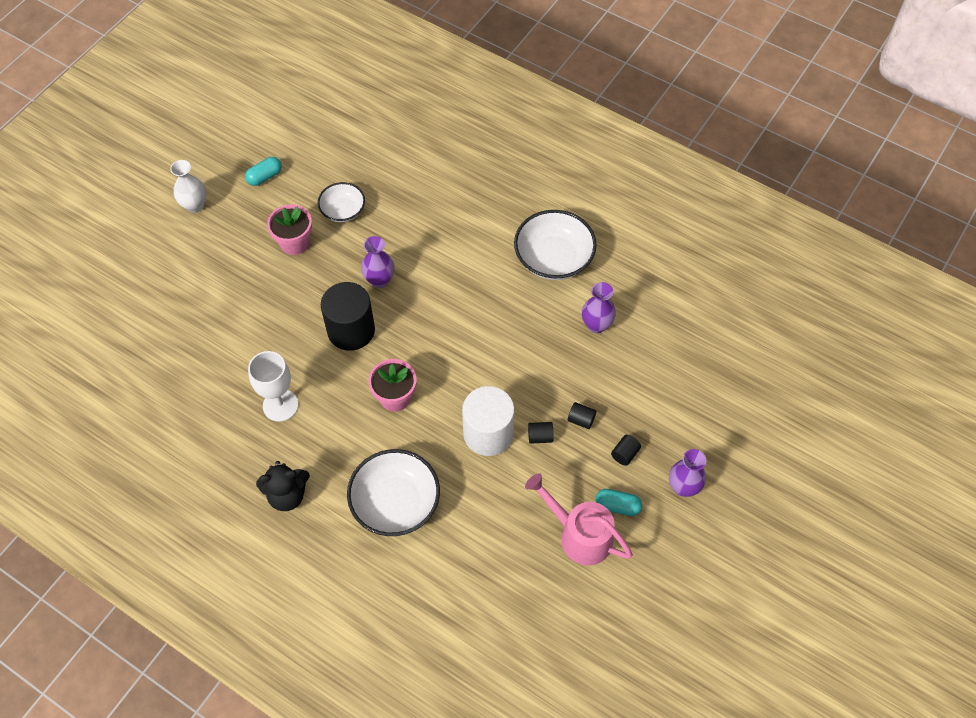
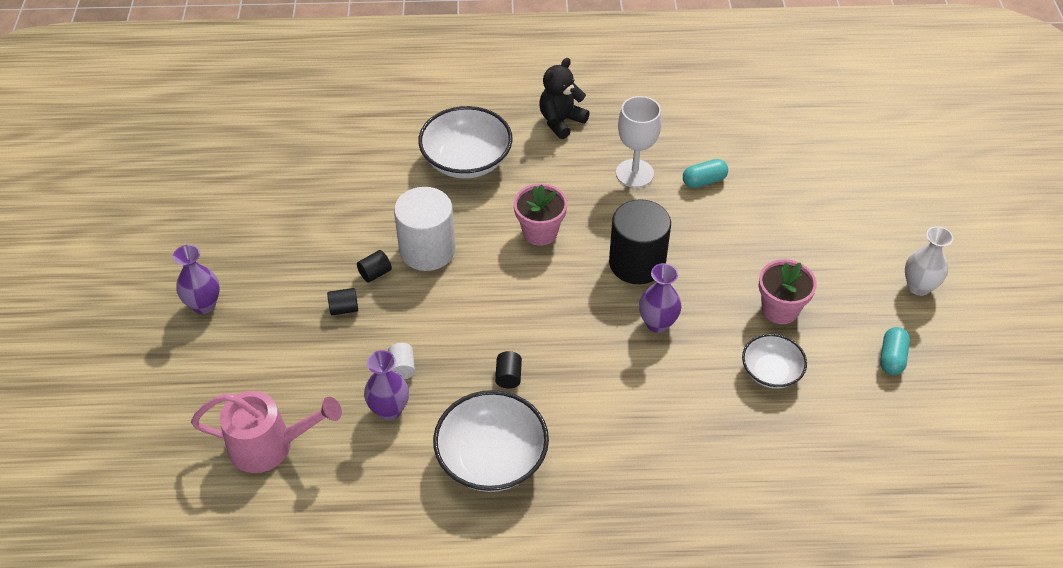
camera: 145 degrees right, 10 degrees down
(569, 349) = (402, 368): none -> white cylinder
(578, 535) = (285, 219): pink watering can -> pink watering can (271, 445)
(617, 506) = (262, 257): turquoise capsule -> turquoise capsule (704, 181)
(624, 454) = (280, 302): black cylinder -> black cylinder (508, 376)

